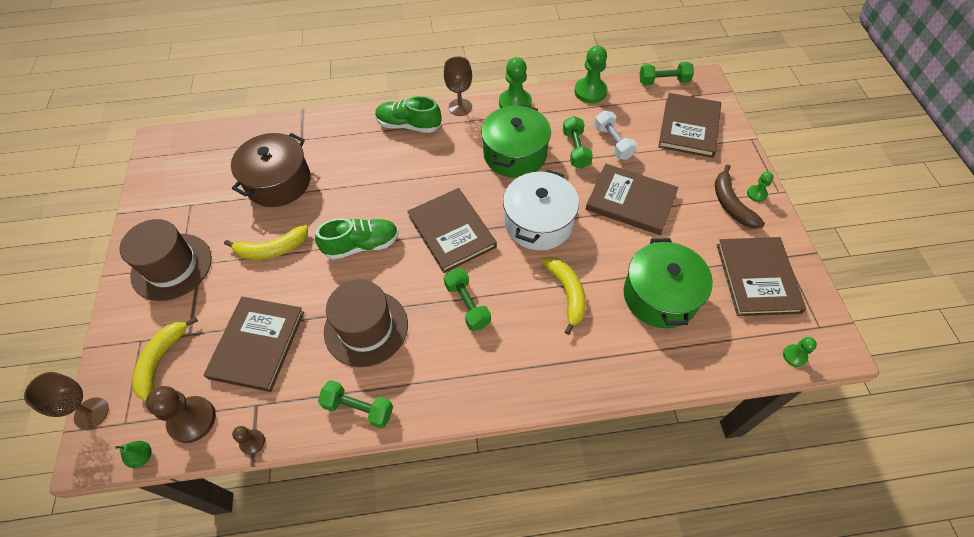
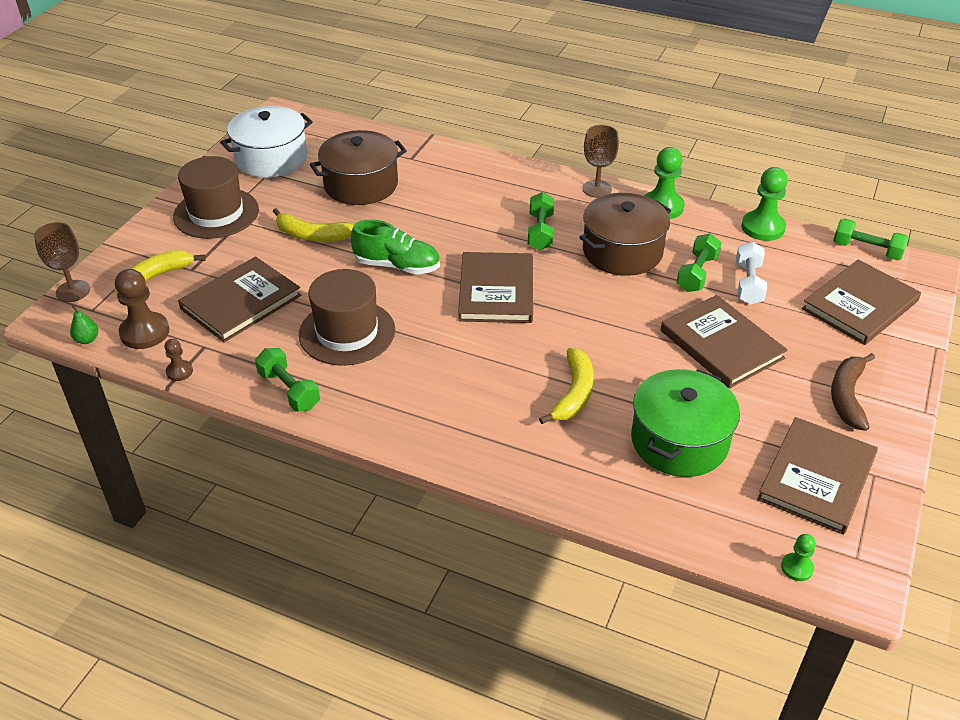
camera: 30 degrees right, 15 degrees down
(409, 125) = (528, 185): green shoe -> none
(467, 305) = (460, 357): green dumbbell -> green dumbbell (540, 232)
(515, 154) = (622, 252): green pot -> brown pot
(538, 223) = (596, 321): white pot -> white pot (271, 159)
(756, 194) = (891, 401): green pawn -> none

